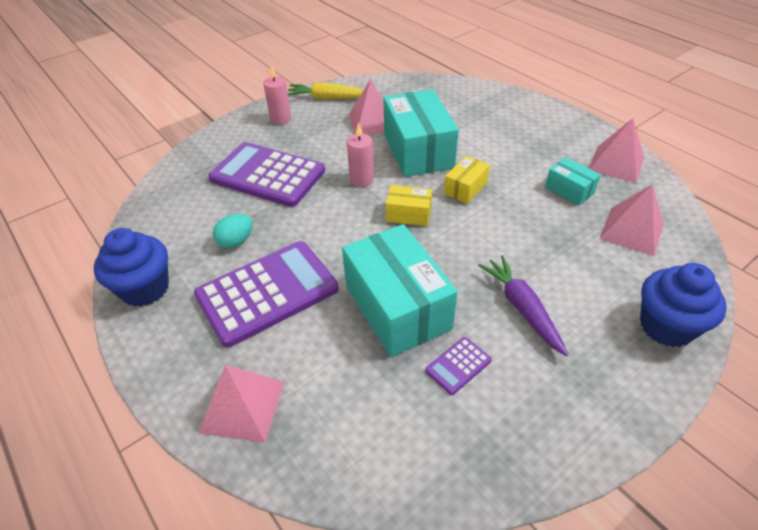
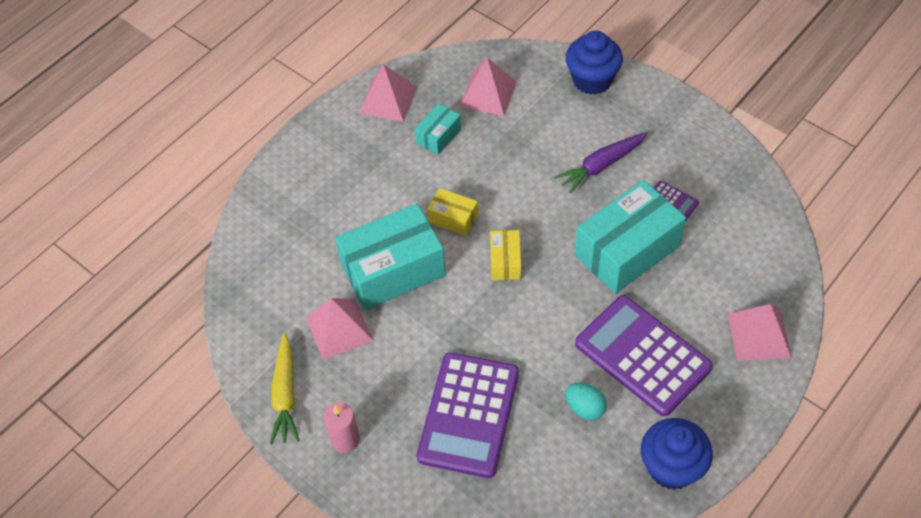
camera: 100 degrees left, 10 degrees up
(361, 179) = (457, 315): pink candle -> none

